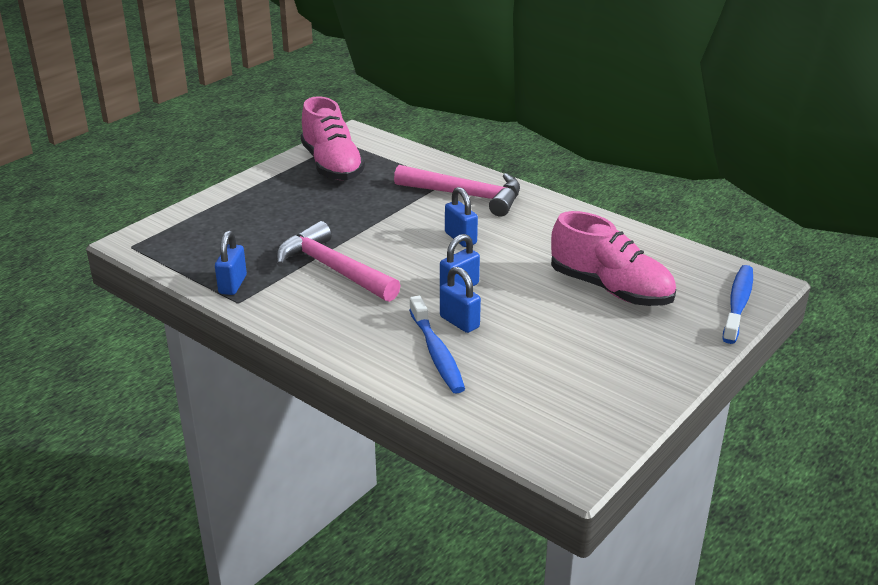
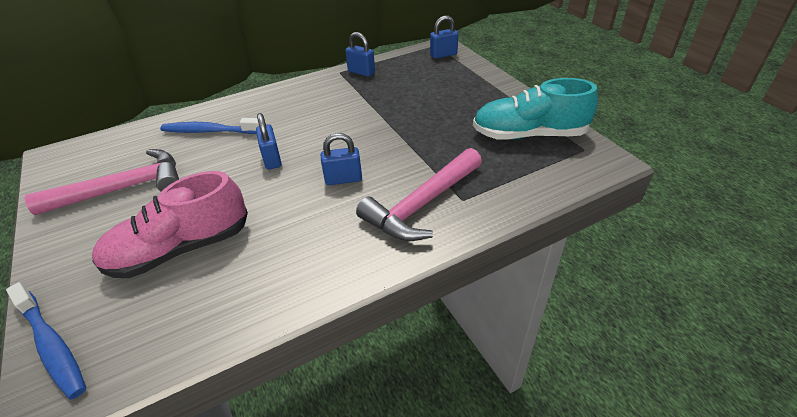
camera: 115 degrees right, 10 degrees up
(332, 165) = (528, 135): pink shoe -> turquoise shoe
(333, 269) = (348, 109): pink hammer -> pink hammer (123, 189)
(459, 322) = (231, 148): blue padlock -> blue padlock (443, 55)

